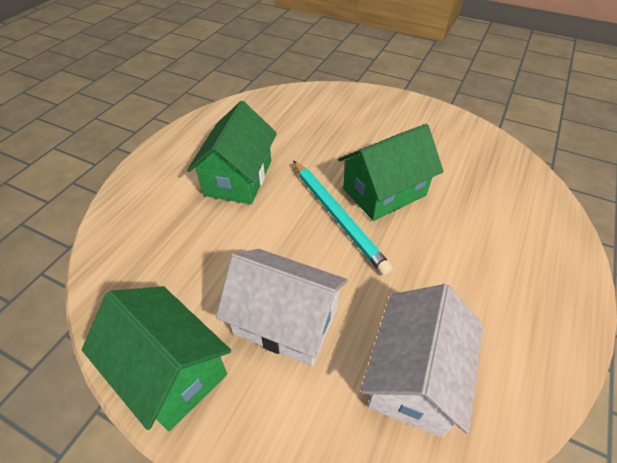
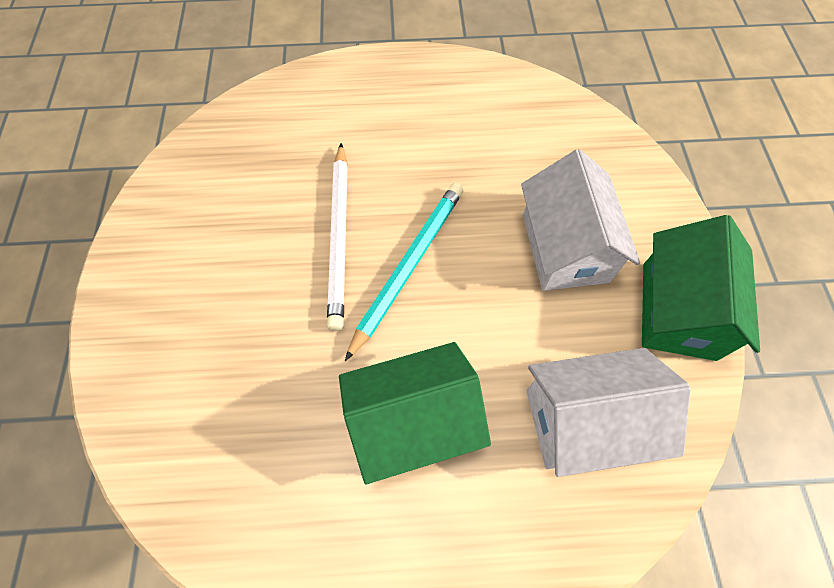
camera: 120 degrees left, 15 degrees up
(384, 192) = (340, 236): green house -> white pencil
(414, 376) = (539, 141): white house -> white house (585, 420)

